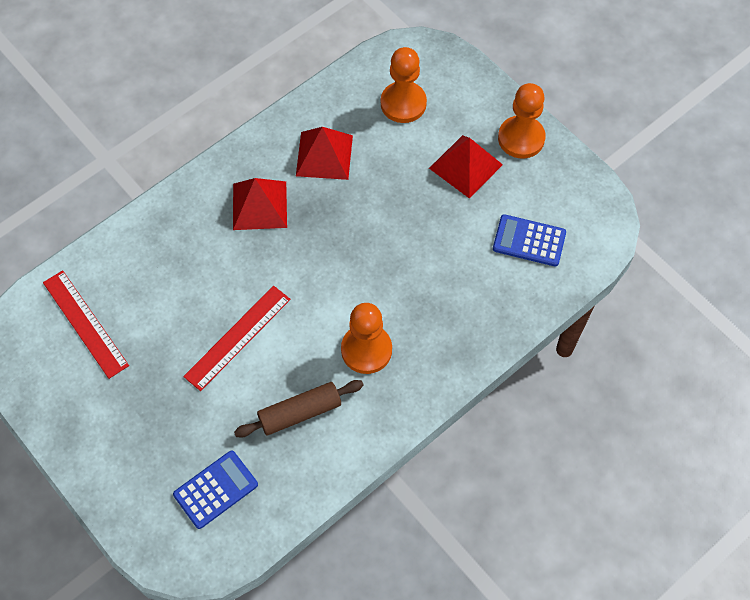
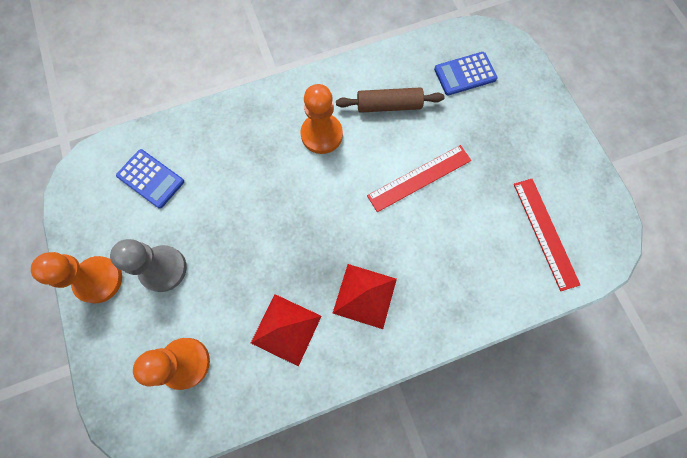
camera: 160 degrees left, 10 degrees up
(466, 166) = (163, 269): red pyramid -> grey pawn

